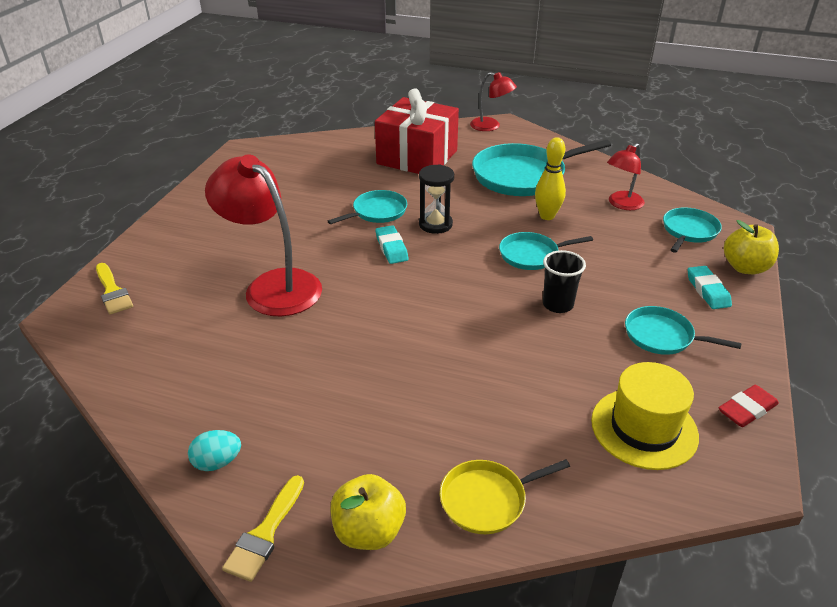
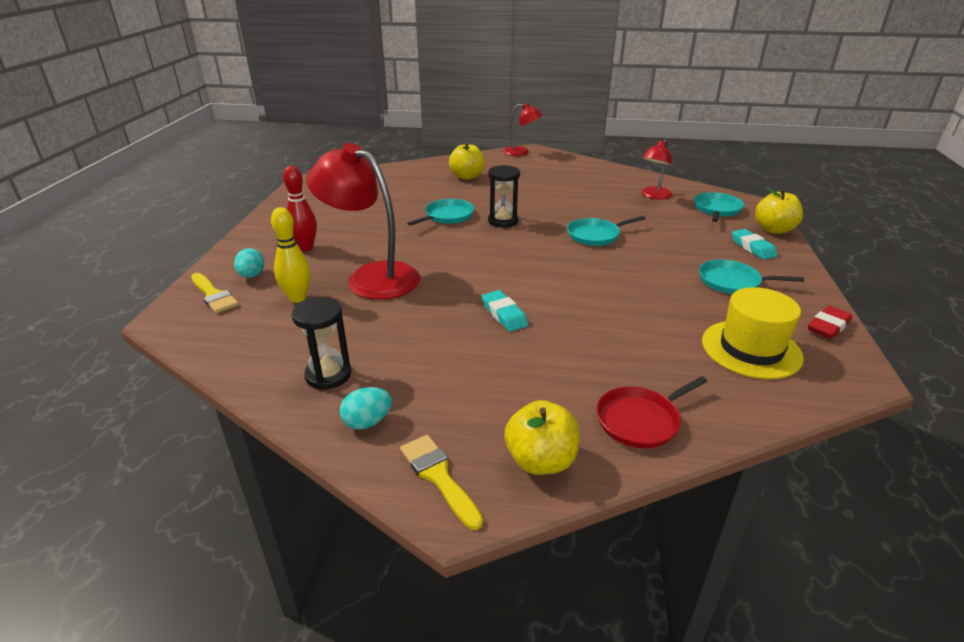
camera: 10 degrees left, 5 degrees down
(155, 271) = (252, 275): none -> turquoise egg
(196, 402) = (328, 375): none -> black hourglass
(217, 240) = (305, 248): none -> red bowling pin
(265, 533) = (438, 476): yellow brush -> yellow brush turned 135 degrees clockwise
(391, 248) = (471, 240): turquoise eraser -> turquoise eraser (504, 314)
(417, 157) = (467, 176): red gift -> yellow apple
(487, 499) = (640, 420): yellow pan -> red pan
(523, 176) = (563, 183): turquoise pan -> none
(547, 216) = (596, 208): yellow bowling pin -> yellow bowling pin (297, 298)
(557, 304) = (634, 268): black cup -> none

